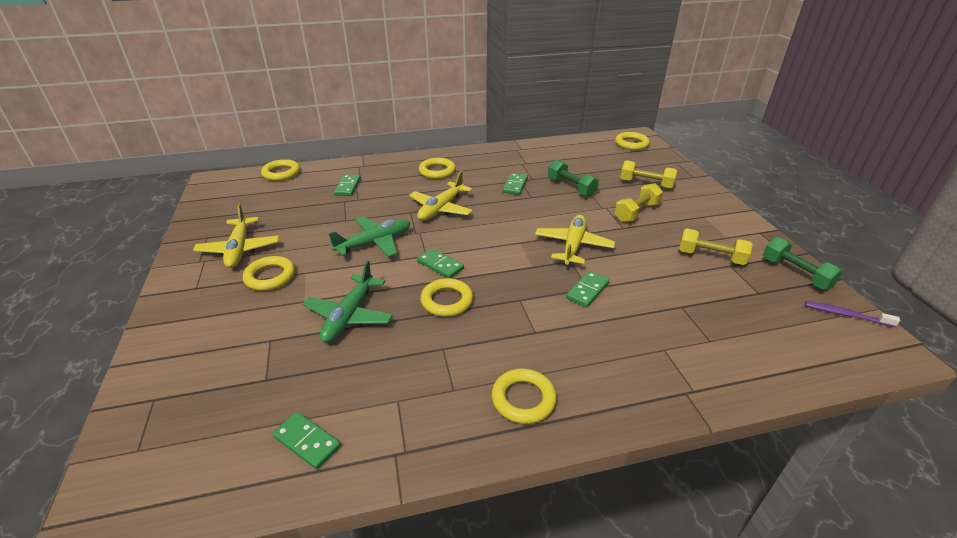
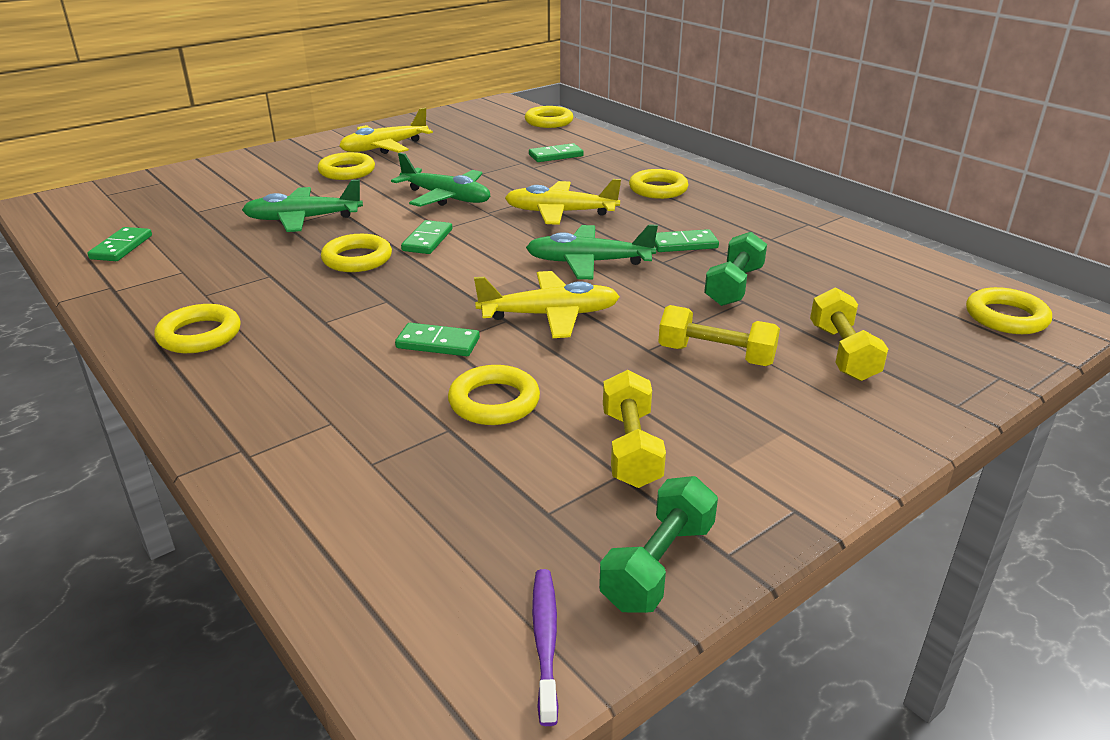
camera: 65 degrees right, 5 degrees down
(517, 217) = (588, 262): none -> green plane
(659, 285) = (494, 402): none -> yellow ring

